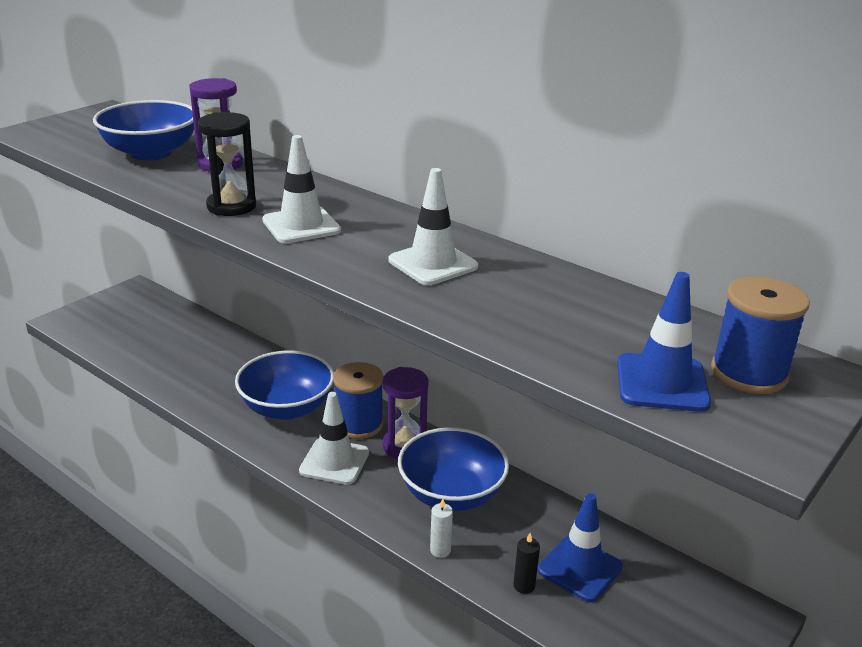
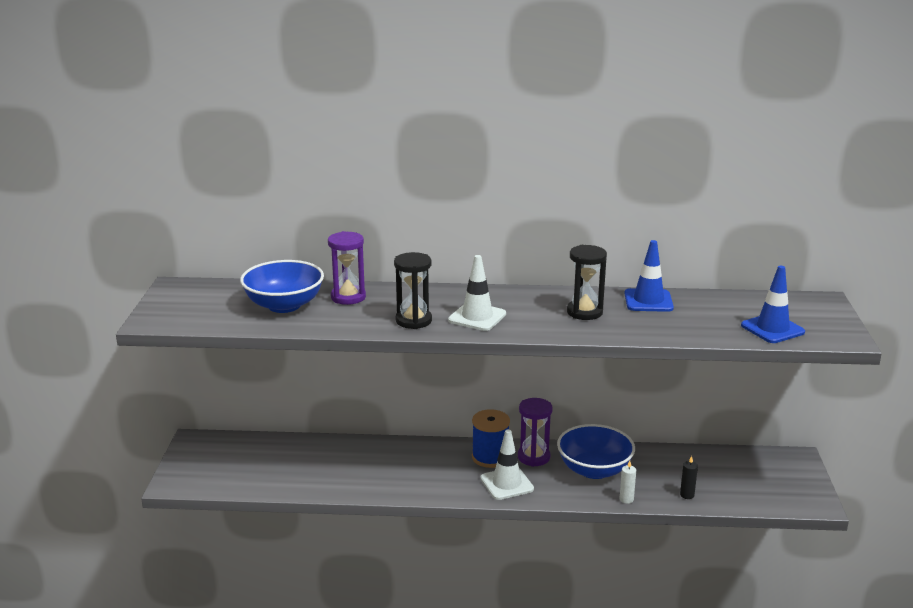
camera: 35 degrees left, 5 degrees down
(287, 408) = (432, 468): blue bowl -> none
(432, 264) = (584, 312): white traffic cone -> black hourglass
(580, 568) = (701, 474): blue traffic cone -> blue traffic cone (648, 301)
(749, 373) = (796, 311): blue spool -> none

